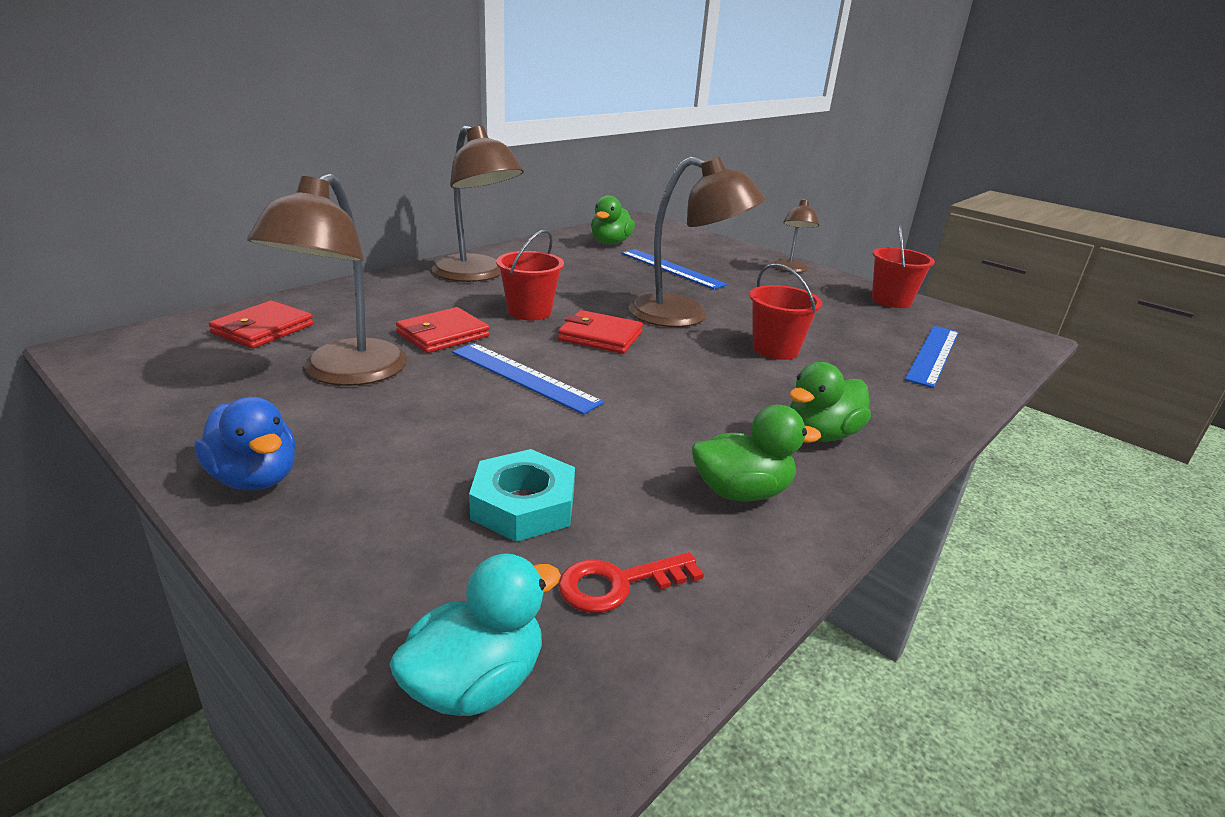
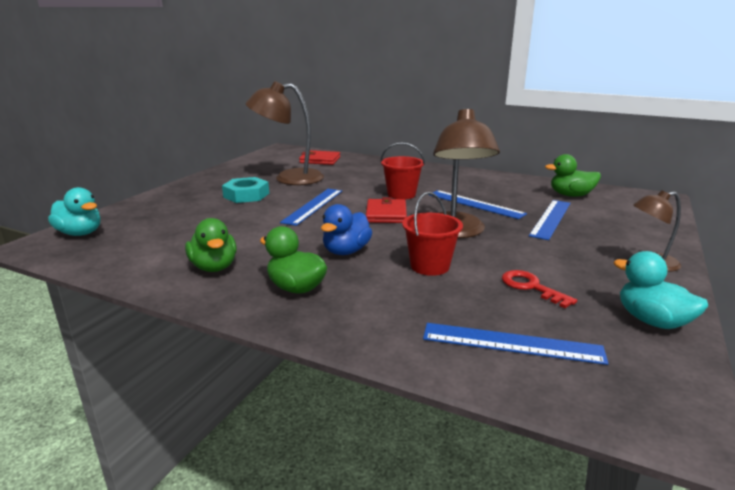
camera: 75 degrees right, 5 degrees down
(255, 478) = (199, 184): blue duck -> blue duck (346, 251)
(443, 334) = (347, 184): red wallet -> none
(476, 275) = (440, 176): brown lamp -> none
(523, 505) = (190, 223): turquoise nut -> turquoise nut (246, 195)
(602, 285) = (475, 204): none -> blue ruler
(617, 584) = (133, 247): red key -> red key (531, 287)
(891, 301) = (652, 321): red bucket -> turquoise duck

